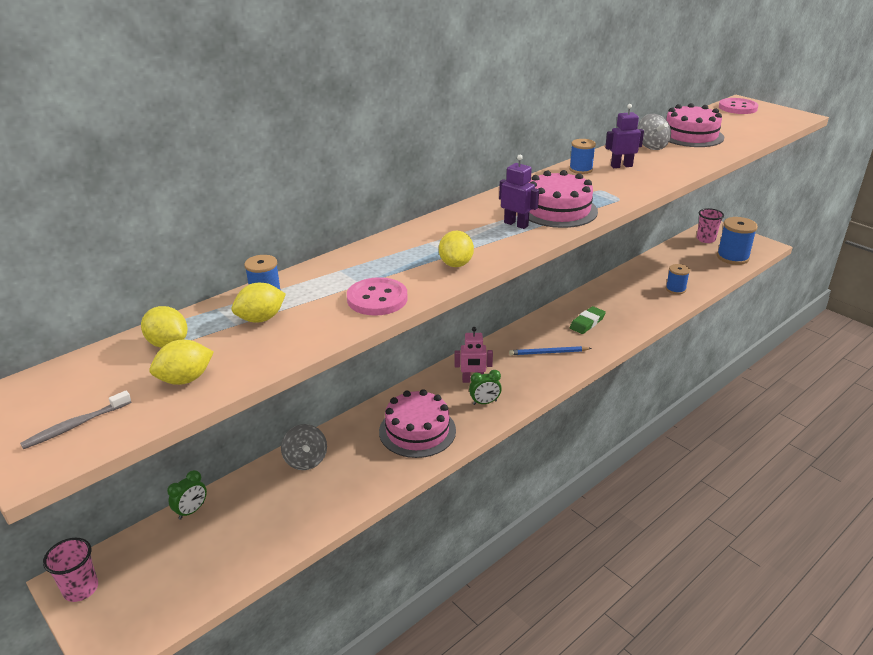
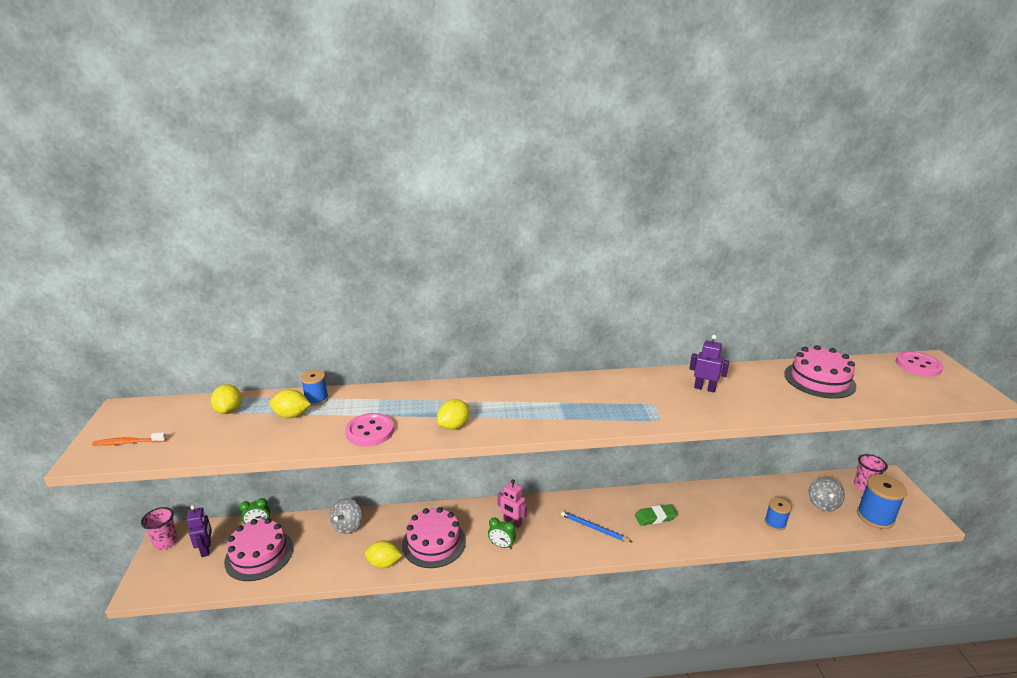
camera: 35 degrees right, 5 degrees down
(76, 425) = (128, 443): grey toothbrush -> orange toothbrush
(185, 379) = (205, 439): yellow lemon -> yellow lemon (384, 563)
(516, 224) = (541, 410): purple robot -> purple robot (206, 549)
(558, 210) = (591, 410): pink cake -> pink cake (259, 554)
(580, 169) = (663, 379): blue spool -> none
(651, 146) = (762, 378): grey spinning top -> grey spinning top (822, 504)

